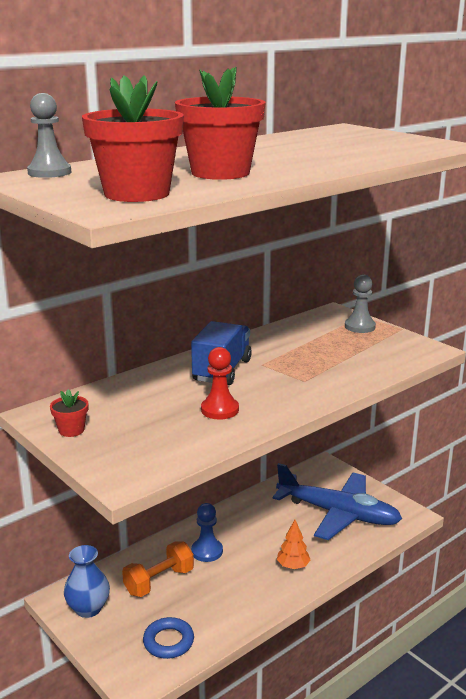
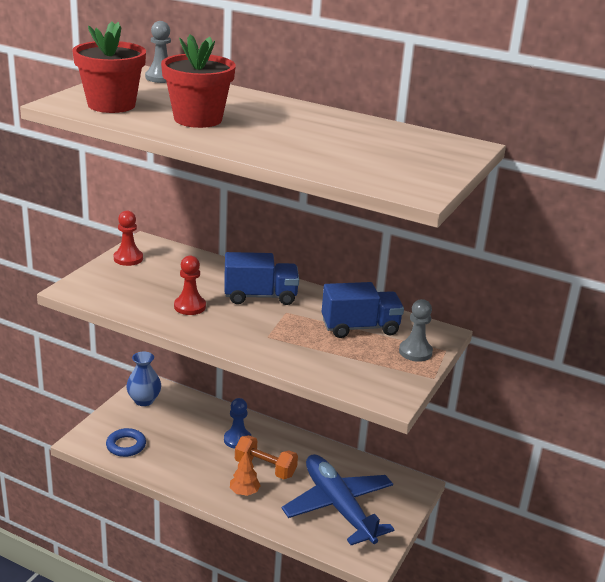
camera: 65 degrees right, 5 degrees up
(71, 430) = (128, 258): red flower pot -> red pawn
(159, 581) = (188, 424): orange dumbbell -> orange dumbbell (265, 468)
(309, 339) = (360, 327): none -> blue truck
(337, 513) = (338, 507): blue plane -> blue plane turned 150 degrees clockwise

